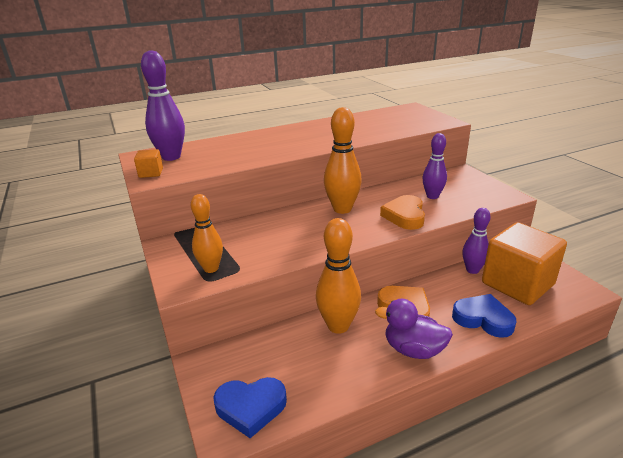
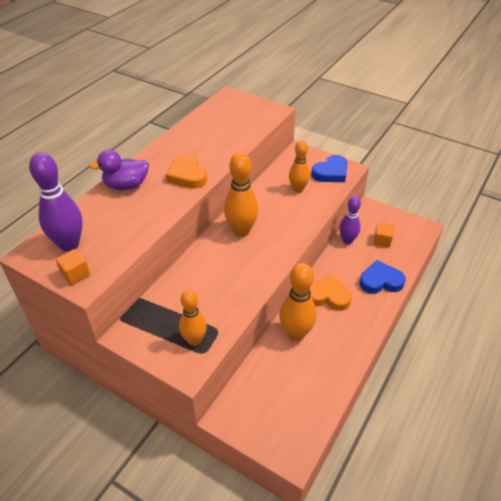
camera: 35 degrees left, 15 degrees up
(251, 407) = (292, 428): blue heart -> blue heart (331, 172)
(405, 216) = (294, 219): orange heart -> orange heart (187, 175)
(413, 350) = (357, 327): purple duck -> purple duck (126, 185)
(432, 196) = (298, 189): purple bowling pin -> orange bowling pin
(517, 284) = (382, 241): orange cube -> orange cube, size x0.41

